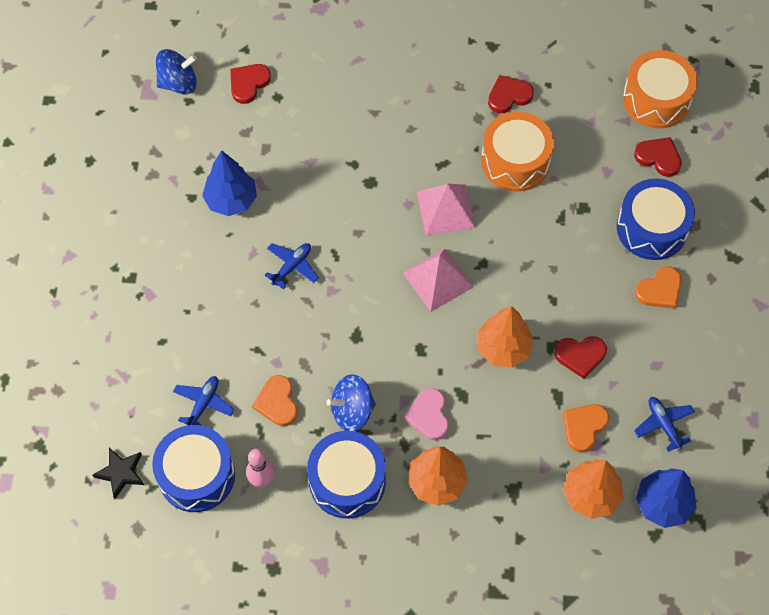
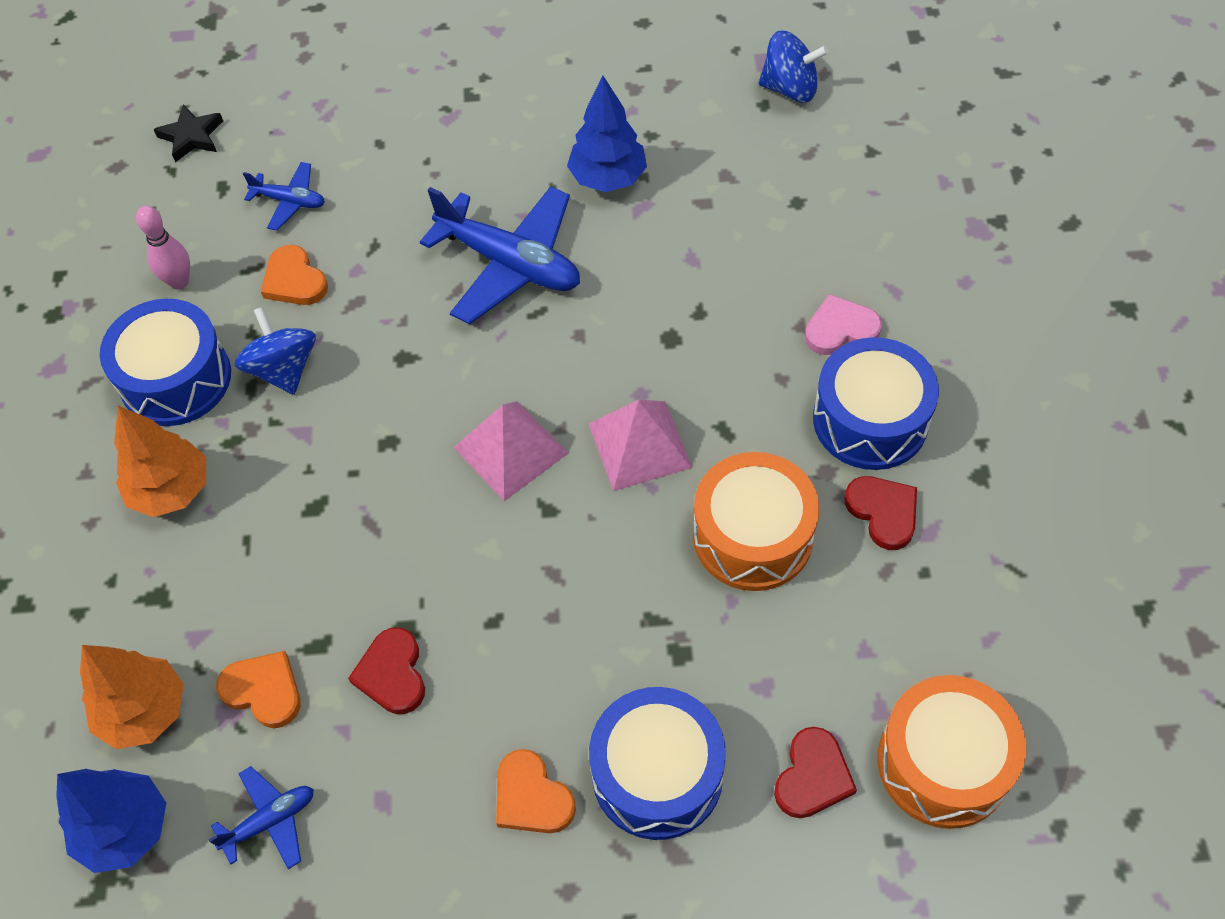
camera: 85 degrees right, 5 degrees down
(178, 83) = (790, 88): blue spinning top -> blue spinning top turned 60 degrees counterclockwise
(196, 475) = (187, 212): blue drum -> blue drum (870, 420)
(248, 83) = (811, 165): red heart -> none
(277, 402) = (294, 280): orange heart -> orange heart turned 105 degrees counterclockwise
(292, 267) = (510, 264): blue plane -> blue plane, size x2.01
(428, 415) = (278, 466): pink heart -> pink heart (840, 329)
(503, 348) = (397, 556): orange tree -> none

